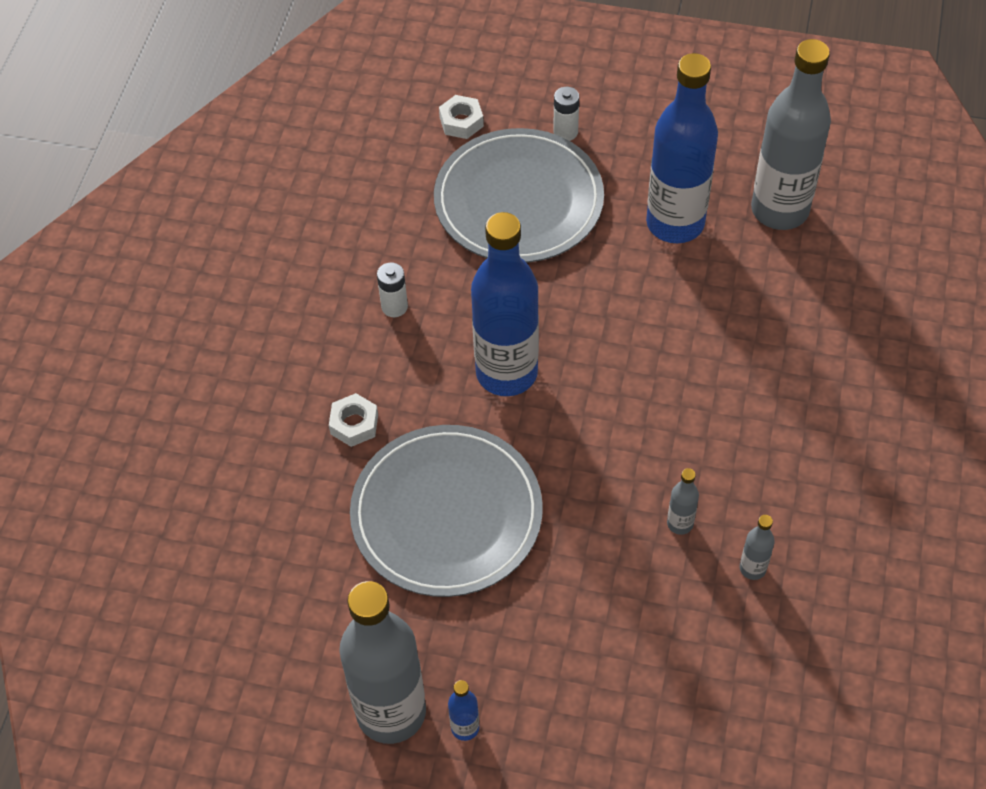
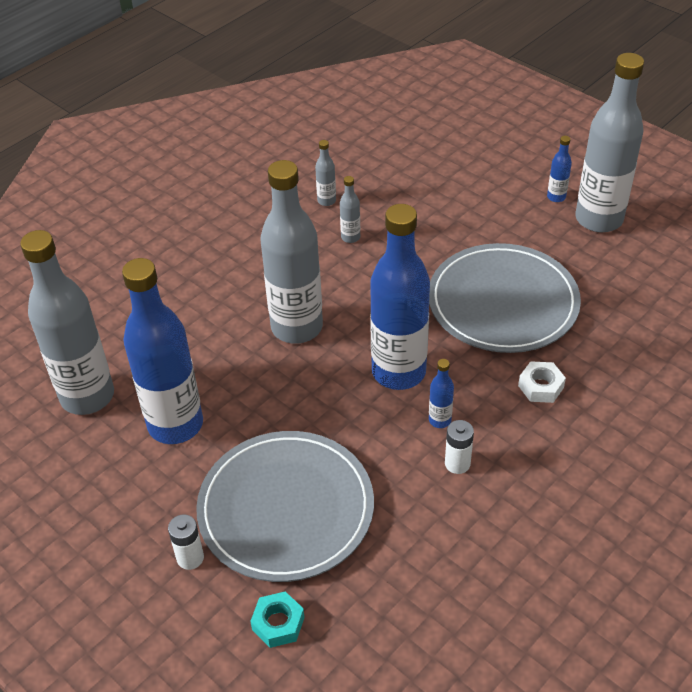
camera: 150 degrees left, 10 degrees down
(435, 341) = (440, 420): none -> blue bottle
(461, 122) = (278, 623): white nut -> turquoise nut
(646, 374) = (297, 327): none -> grey bottle

